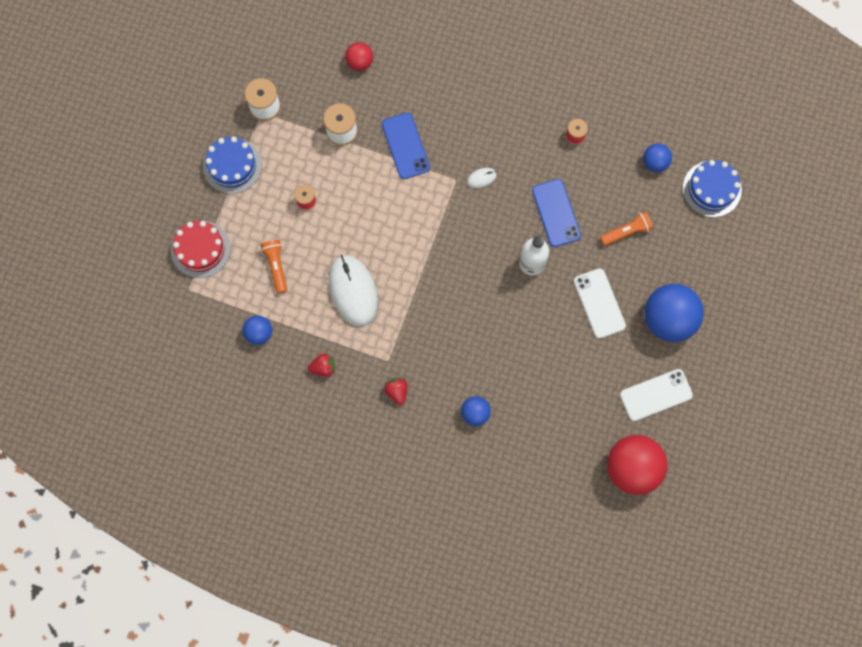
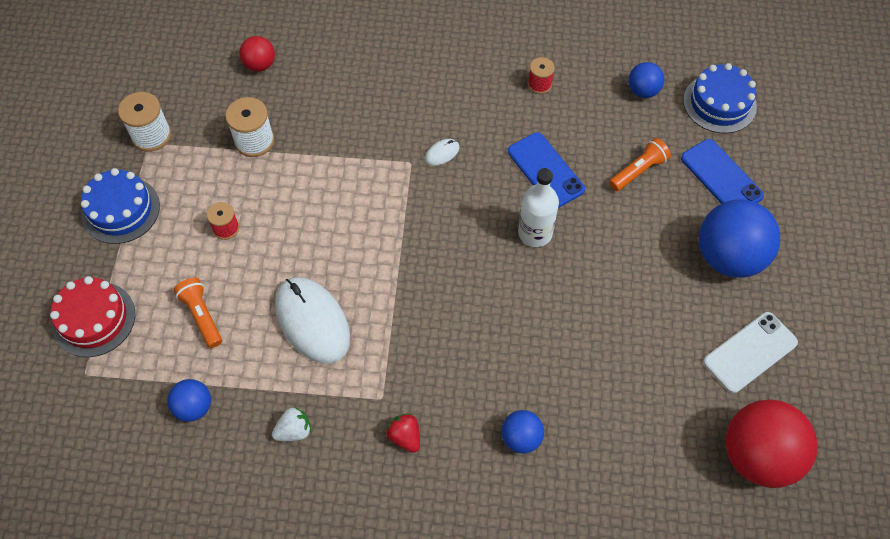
camera: 15 degrees left, 15 degrees down
(323, 367) = (294, 431): red strawberry -> white strawberry
(405, 146) = (338, 139): blue phone -> blue phone (721, 177)
(599, 303) = (635, 259): white phone -> none

